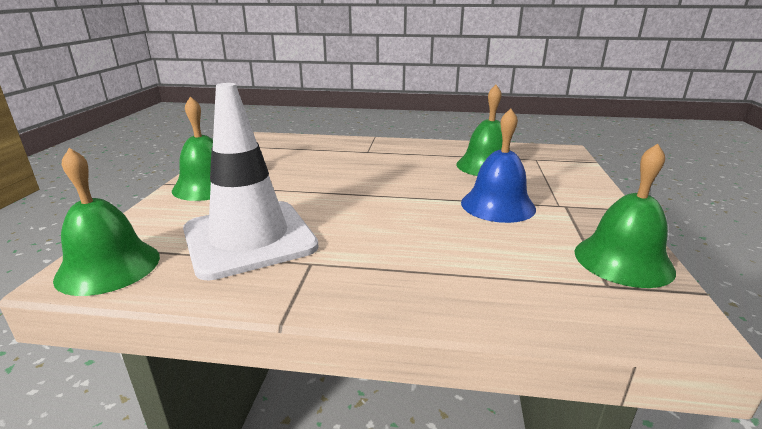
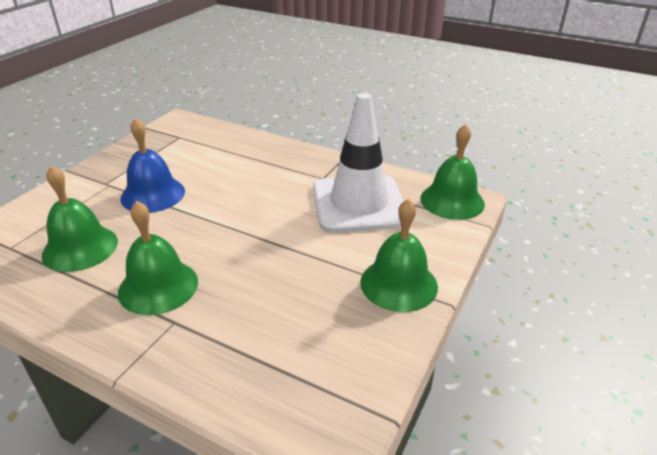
camera: 160 degrees left, 10 degrees up
(623, 260) = (148, 144): green bell -> green bell (158, 286)

